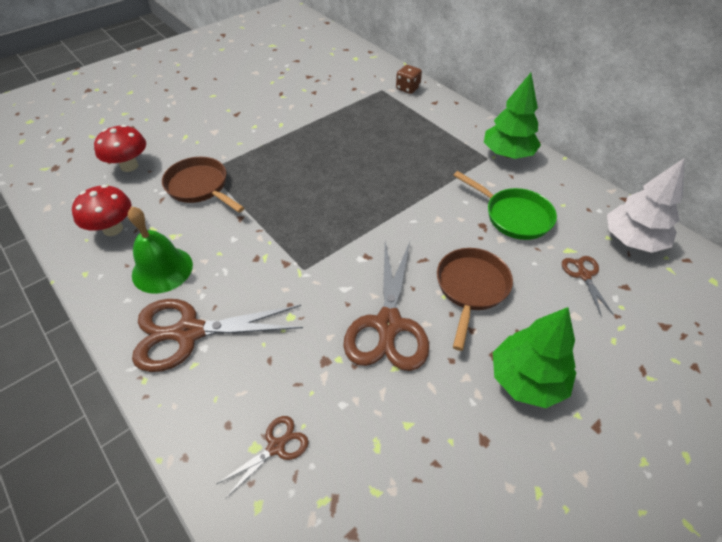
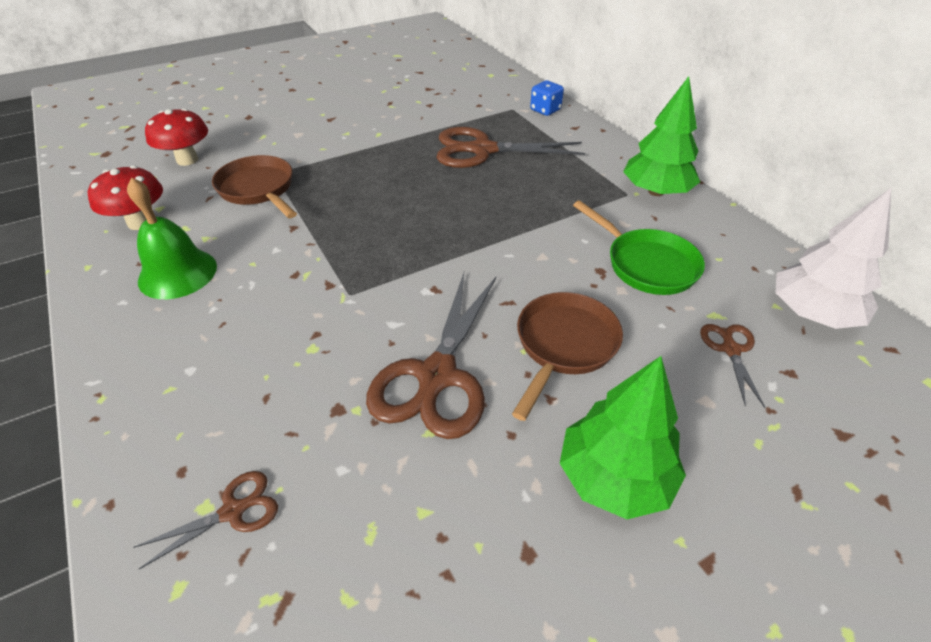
camera: 10 degrees right, 5 degrees down
(189, 332) = (179, 349): brown scissors -> brown scissors (482, 150)
(408, 88) = (545, 110): brown dice -> blue dice

